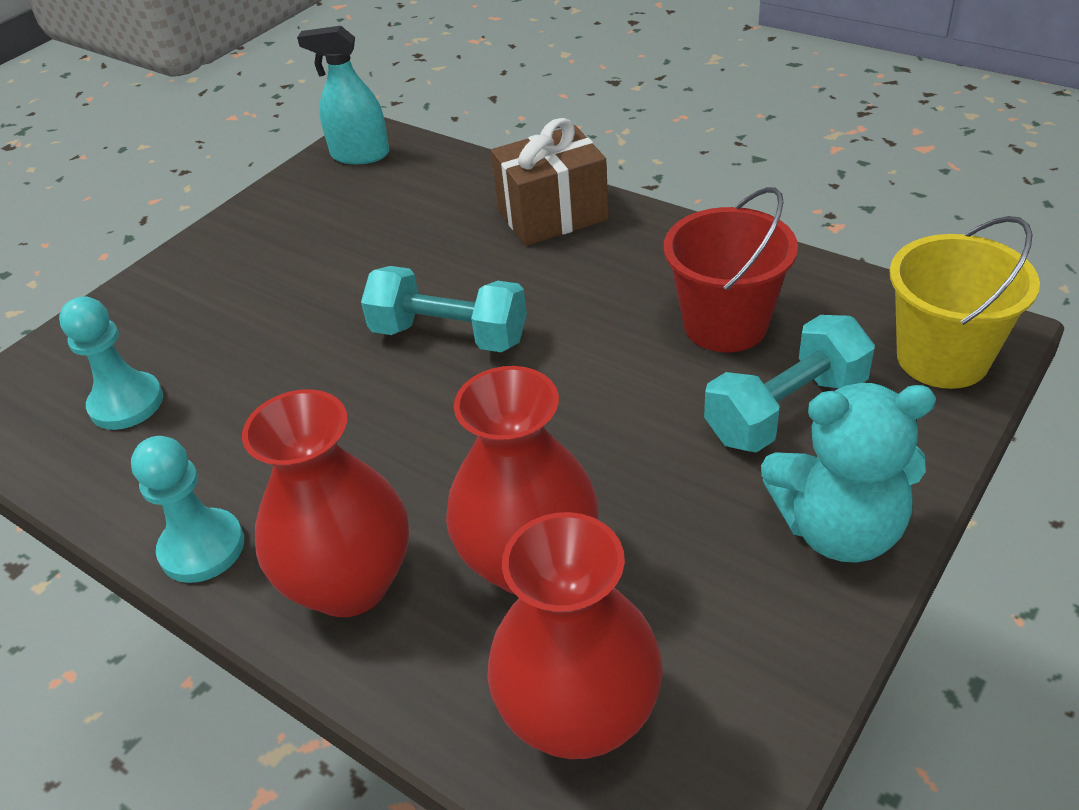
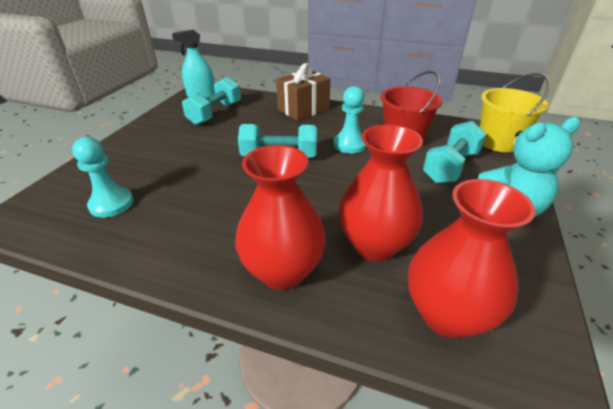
camera: 20 degrees left, 5 degrees down
(202, 548) = (185, 268): turquoise pawn -> turquoise pawn (349, 144)
(369, 209) = (215, 113): none -> turquoise dumbbell

